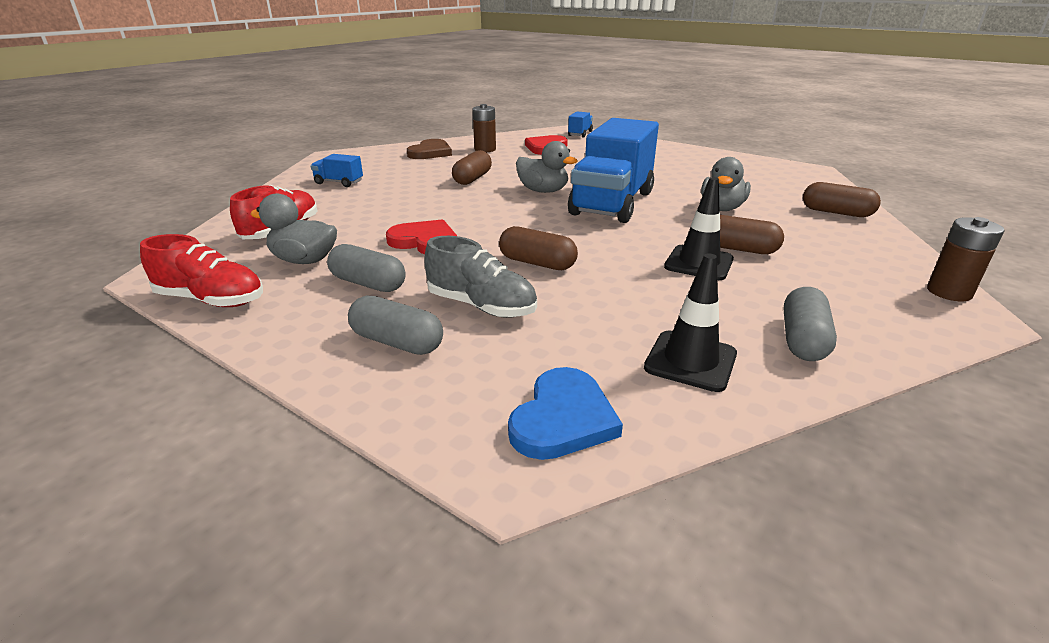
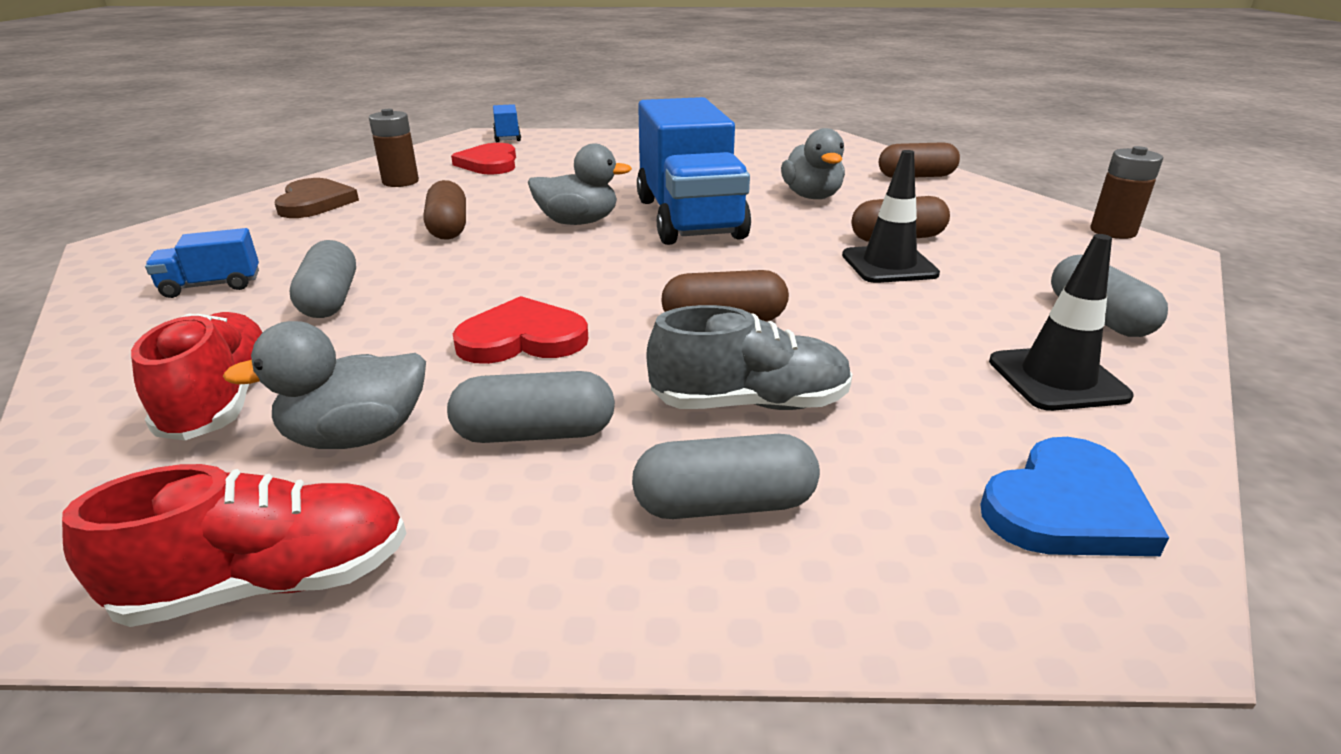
camera: 35 degrees left, 0 degrees up
(373, 201) = (330, 300): none -> grey capsule
(563, 418) = (1066, 507): blue heart -> blue heart turned 60 degrees clockwise

